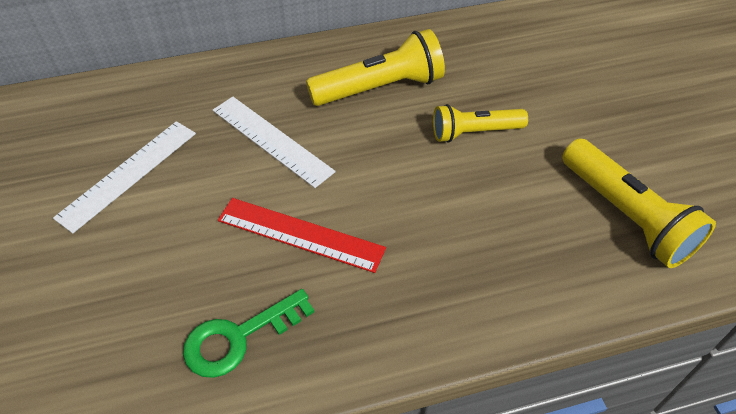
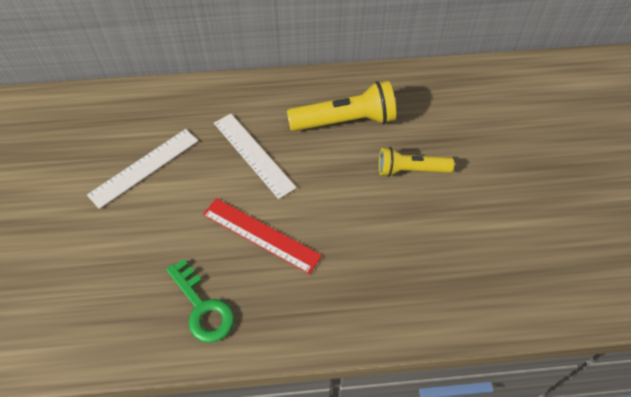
camera: 10 degrees right, 5 degrees up
(238, 337) = (202, 307): green key -> green key turned 105 degrees counterclockwise
(626, 216) = (513, 258): yellow flashlight -> none

